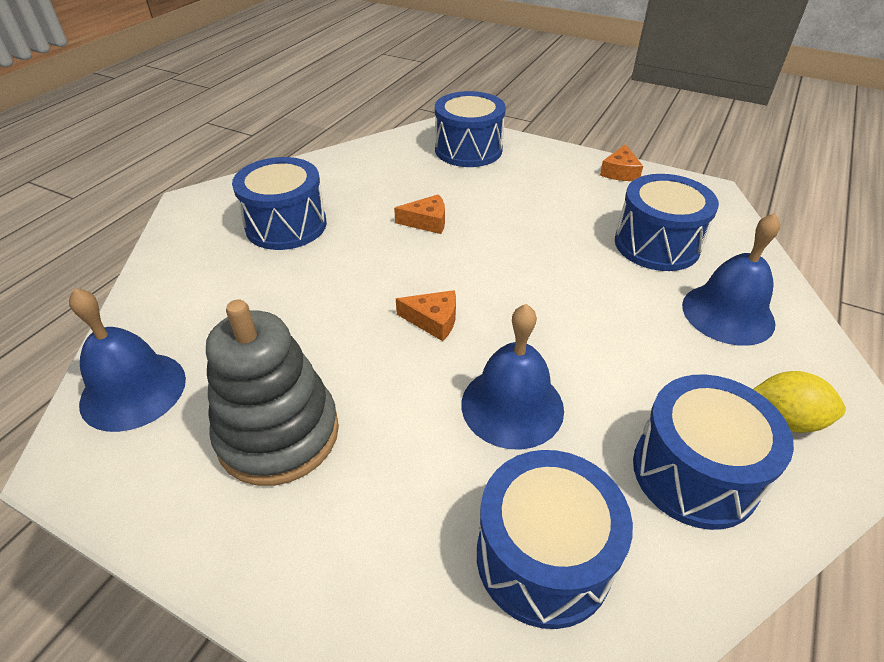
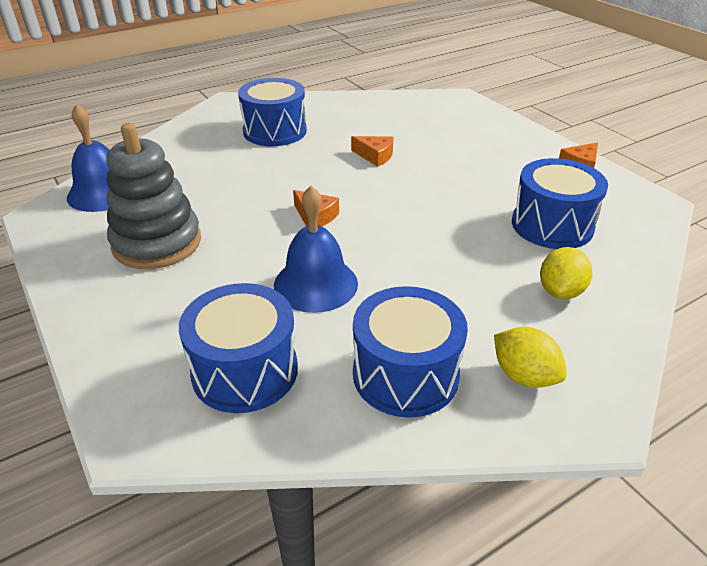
camera: 30 degrees right, 5 degrees down
(468, 150) = (460, 117): blue drum -> none
(728, 313) = (560, 291): blue bell -> yellow lemon

